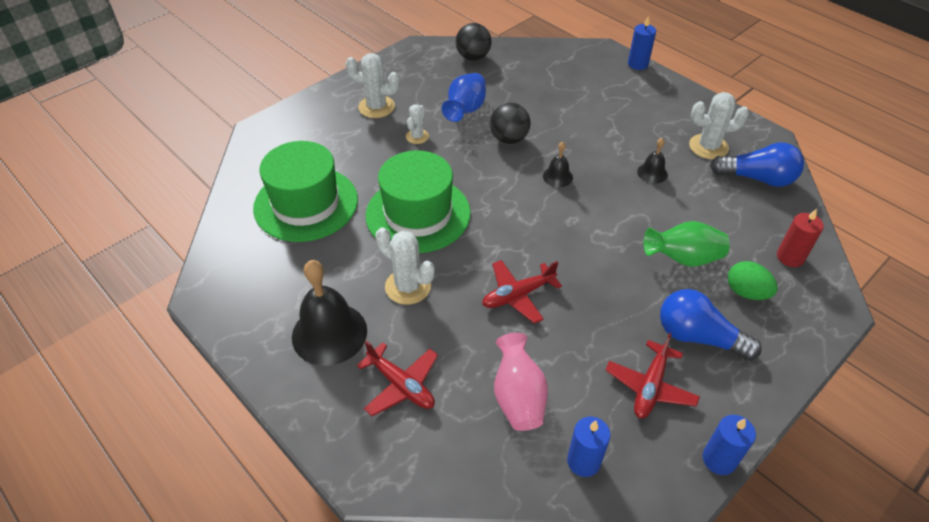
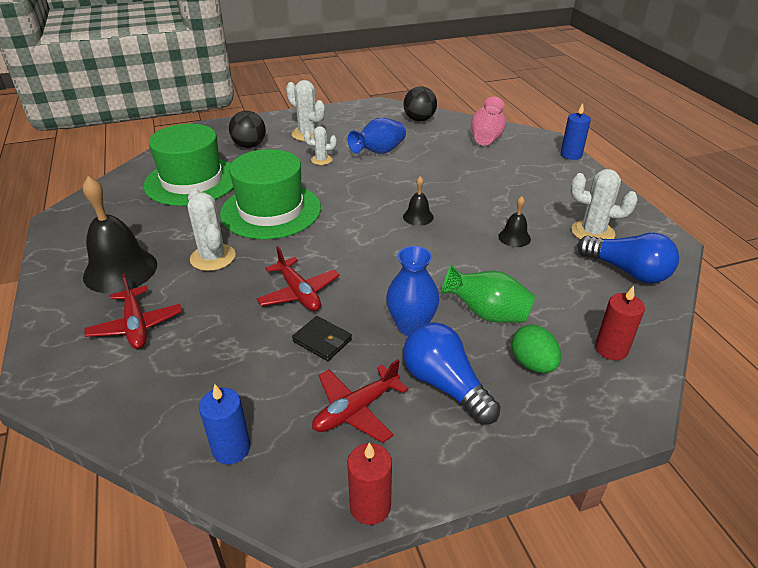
camera: 25 degrees right, 10 degrees down
(417, 136) = (321, 160): white cactus -> white cactus turned 45 degrees clockwise
(509, 139) = (398, 180): black ball -> black ball (249, 146)
(518, 295) = (299, 293): red plane -> red plane turned 120 degrees counterclockwise
(518, 397) = (223, 371): pink vase -> pink vase (486, 137)
(575, 335) = (322, 341): none -> black wallet
(634, 293) = (411, 326): none -> blue vase
(719, 459) = (370, 506): blue candle -> red candle

